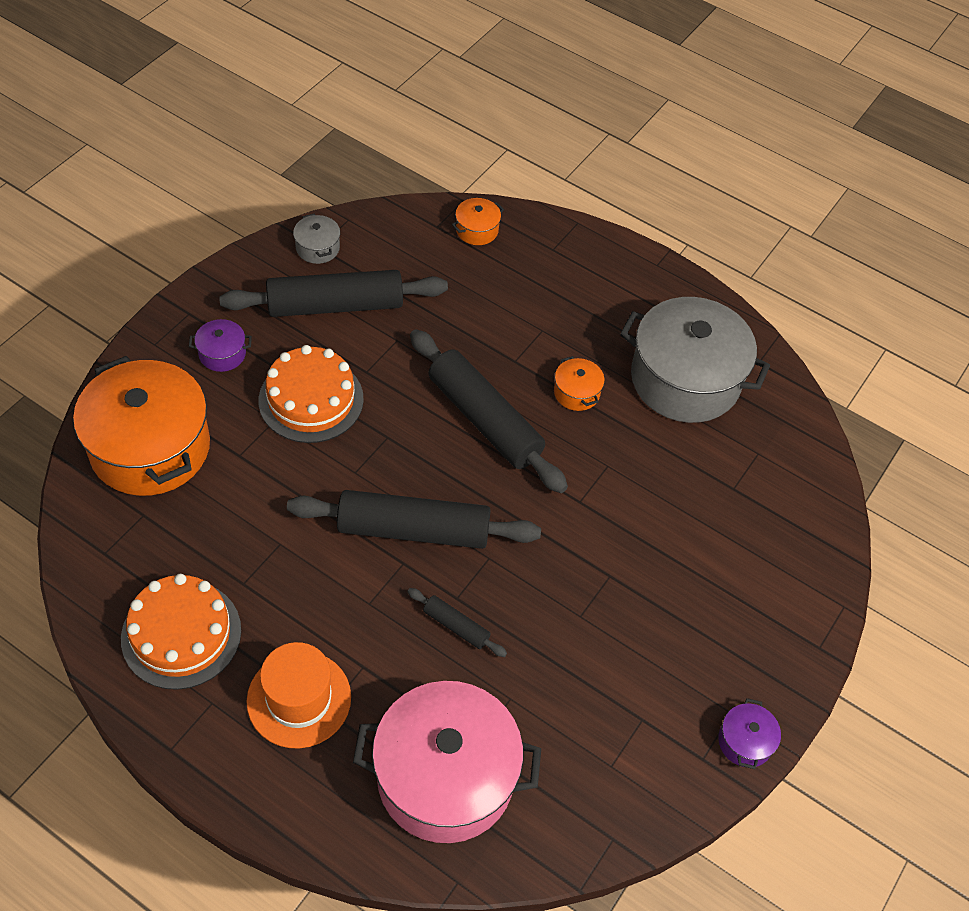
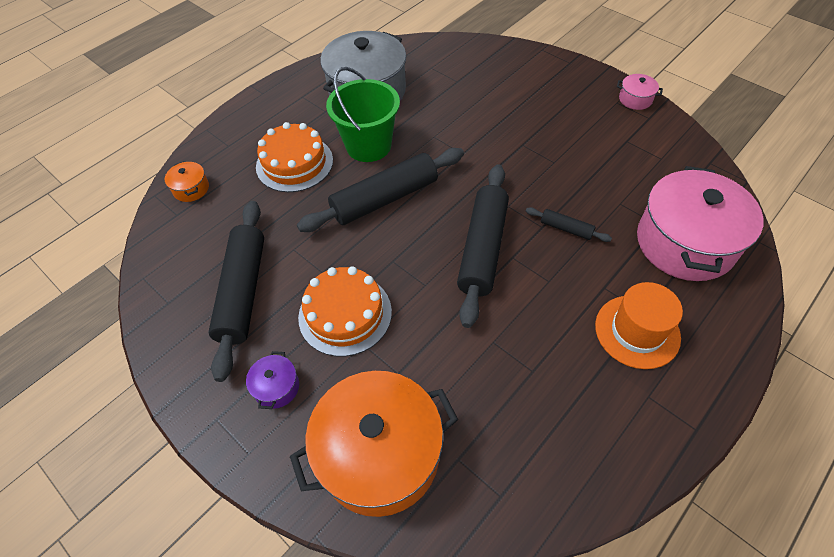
camera: 75 degrees left, 0 degrees up
(181, 634) = (585, 422): orange cake -> orange cake (294, 163)
(317, 248) = (169, 303): grey pot -> none
(456, 626) = (566, 229): black rolling pin -> black rolling pin turned 75 degrees clockwise
(576, 392) = (368, 146): orange pot -> green bucket
(745, 741) = (635, 99): purple pot -> pink pot

